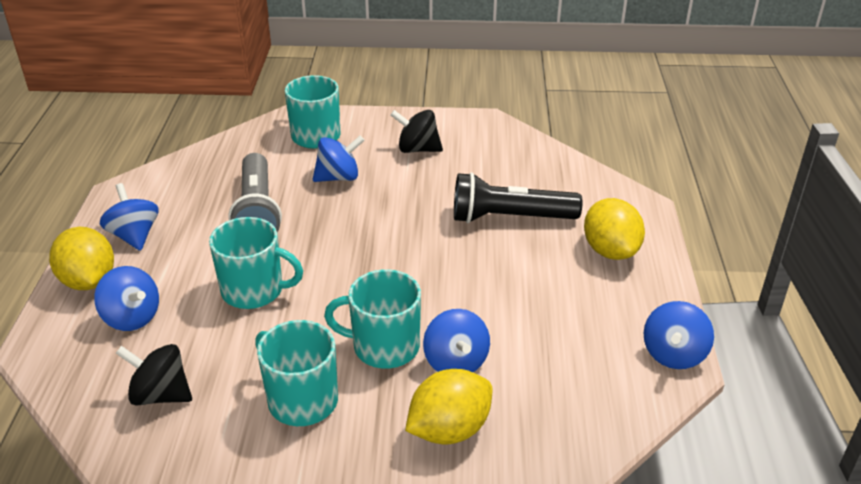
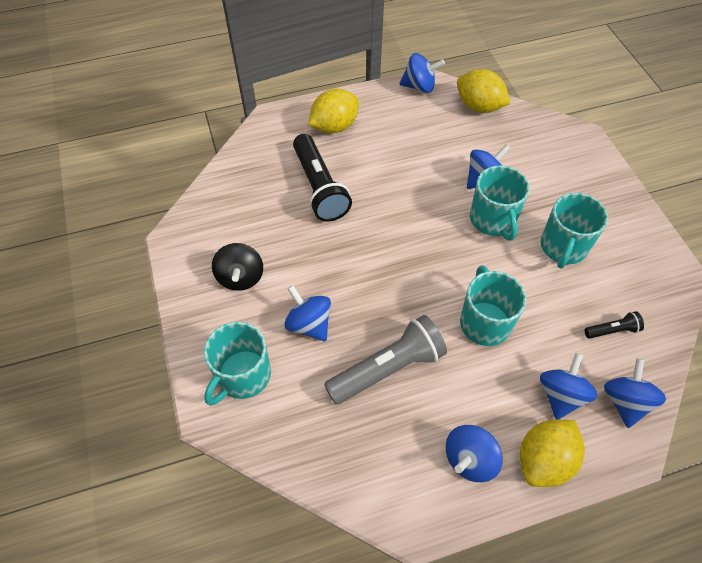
camera: 110 degrees left, 20 degrees up
(80, 365) = (625, 401): none -> blue spinning top
(160, 394) = (612, 330): black spinning top -> black flashlight
(449, 429) = (536, 168): yellow lemon -> yellow lemon (479, 106)

